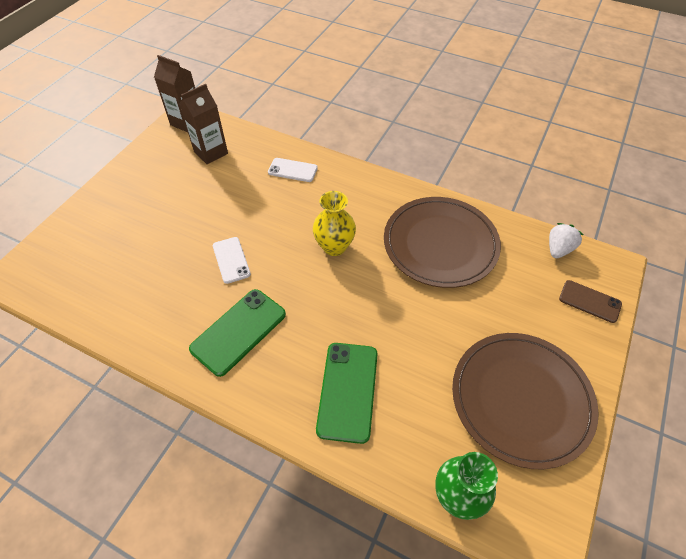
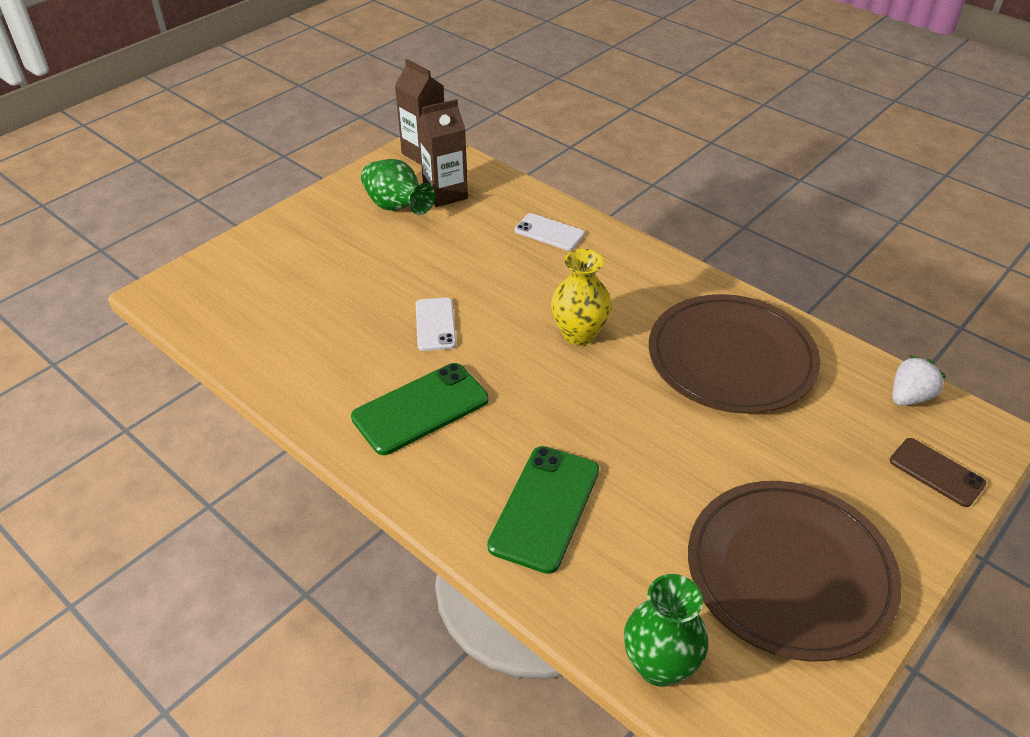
camera: 15 degrees right, 10 degrees down
(178, 169) = (397, 207): none -> green vase

